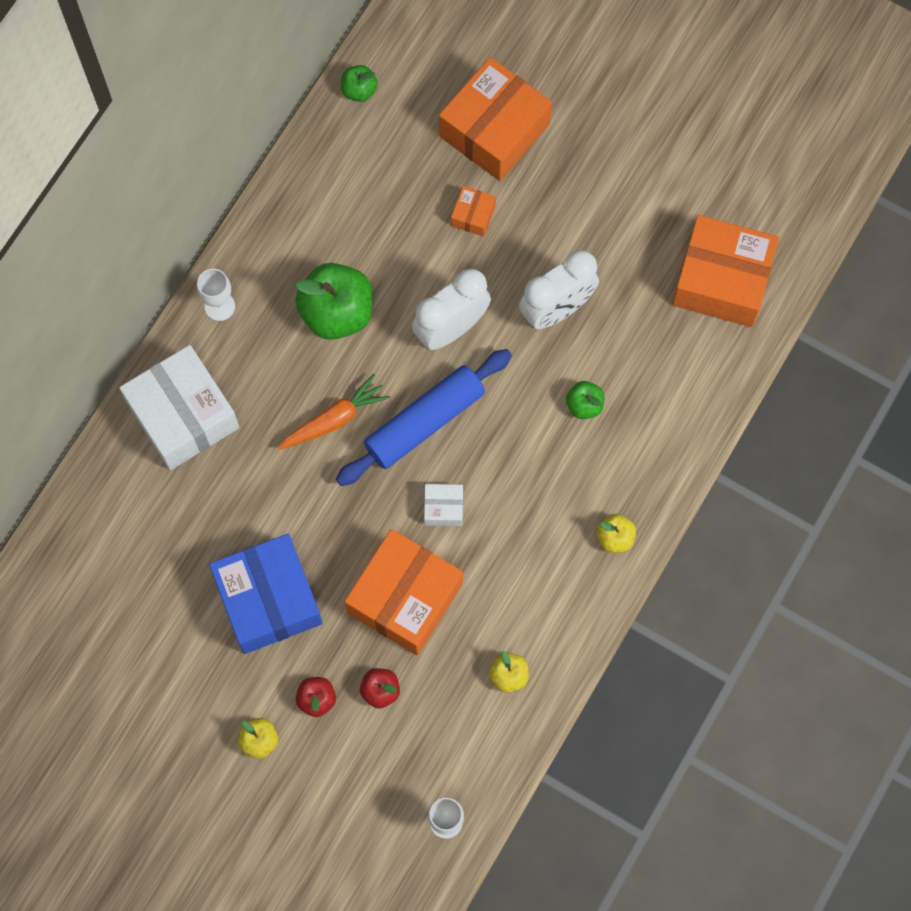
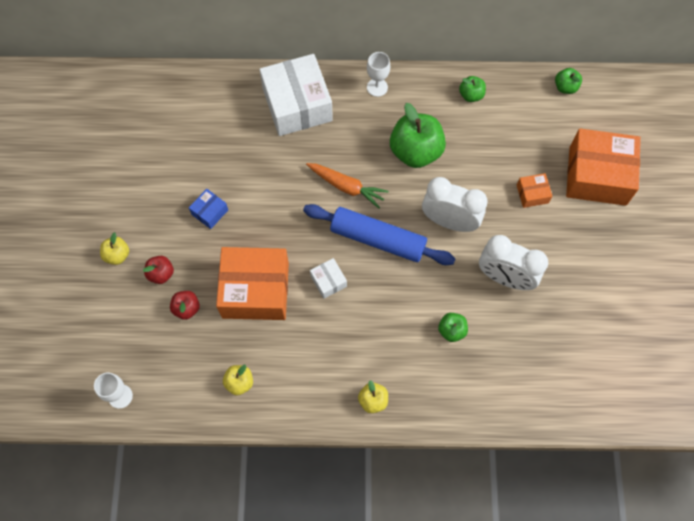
camera: 60 degrees right, 5 degrees down
(183, 415) = (297, 104): white box -> white box turned 45 degrees counterclockwise
(268, 599) = (209, 212): blue box -> blue box, size x0.44
(301, 203) = (471, 95): none -> green apple
(721, 280) = (598, 373): orange box -> none

